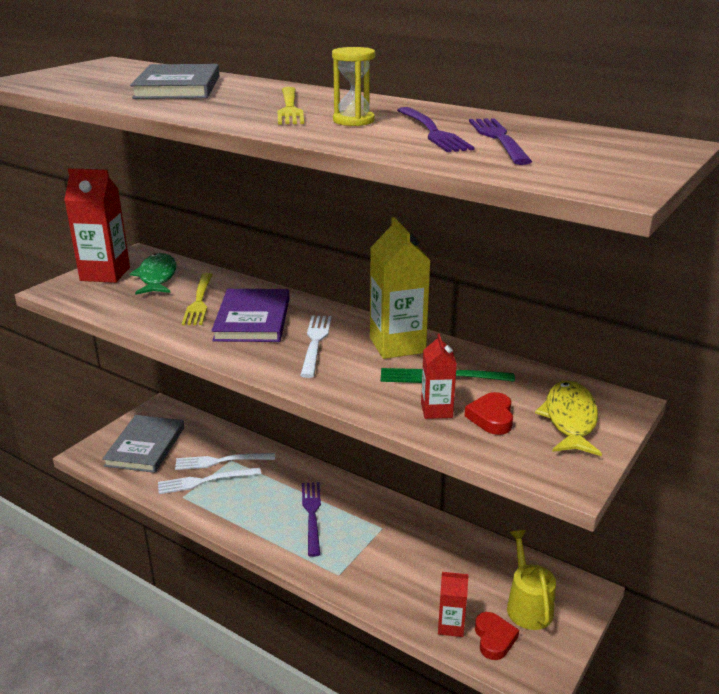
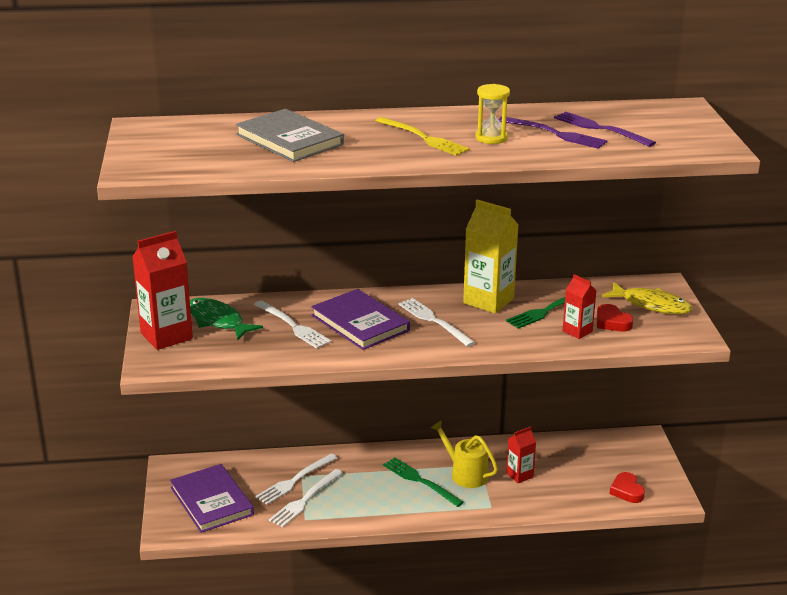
camera: 40 degrees left, 0 degrees up
(145, 446) = (211, 501): grey book -> purple book
(199, 301) = (293, 326): yellow fork -> white fork
(312, 514) = (420, 481): purple fork -> green fork
(451, 626) = (595, 498): red carton -> red carton (519, 475)
(494, 639) = (627, 491): red heart -> red heart turned 150 degrees counterclockwise
(527, 606) = (623, 463): yellow watering can -> yellow watering can (465, 474)
(570, 419) = (651, 305): yellow fish -> yellow fish turned 150 degrees clockwise

